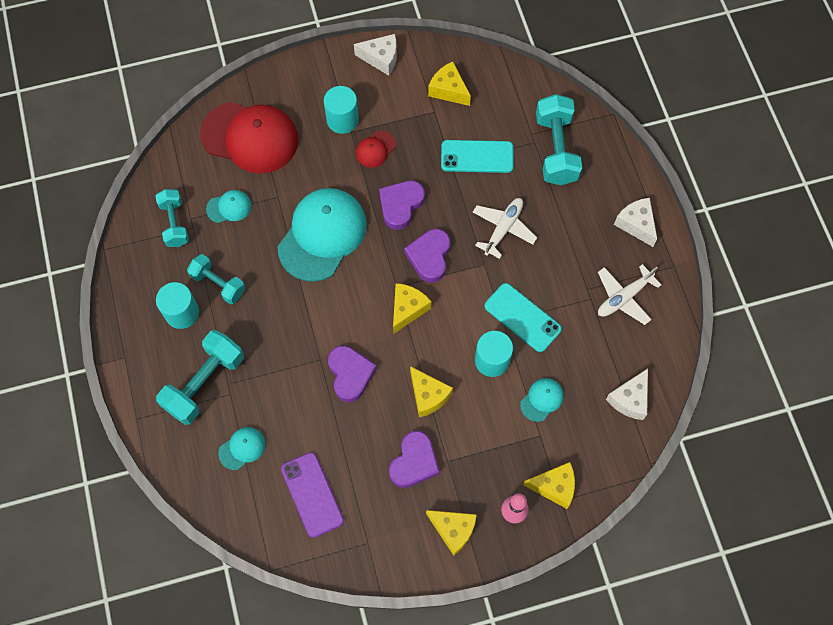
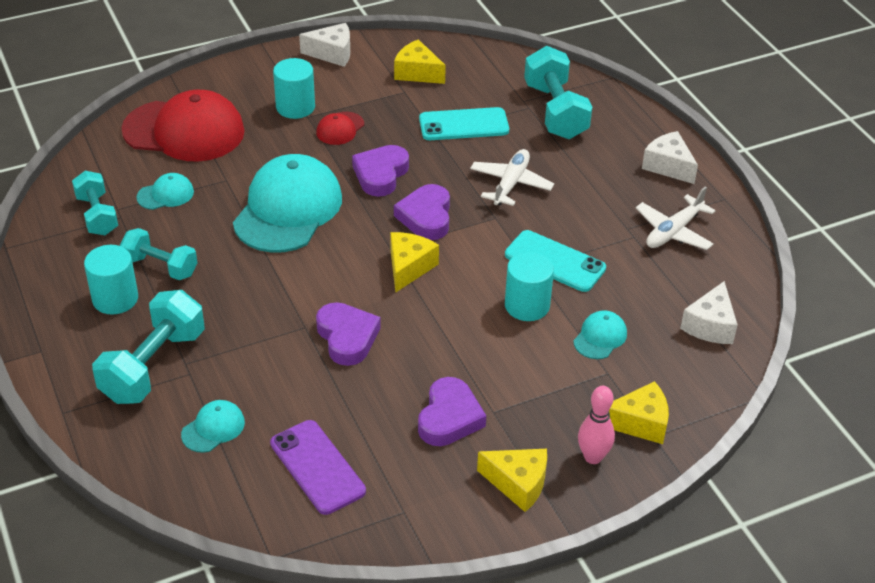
camera: 10 degrees left, 25 degrees down
(428, 396) = (453, 348): yellow cheese -> none

